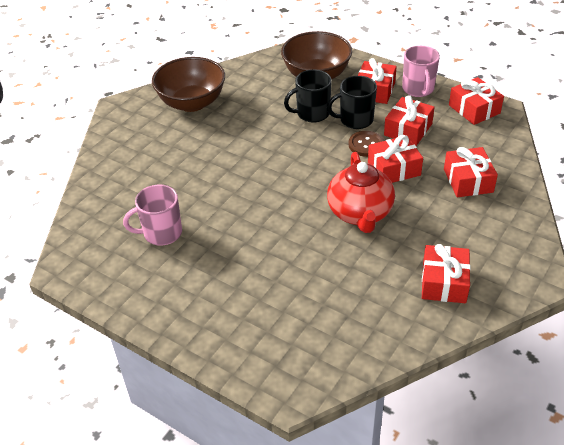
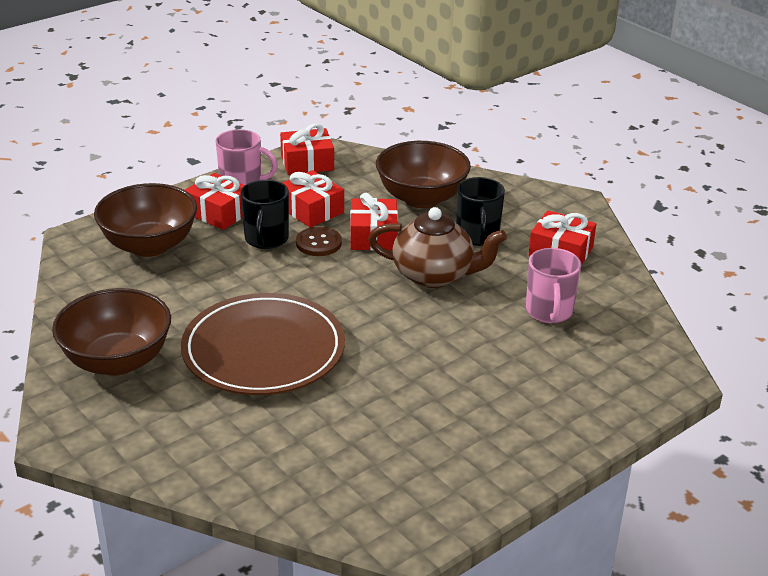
camera: 75 degrees left, 10 degrees down
(161, 233) = (387, 434): pink mug -> pink mug (549, 312)
(227, 155) = (263, 350): none -> brown plate
(312, 113) = (228, 266): black mug -> black mug (477, 236)
(360, 213) = (434, 275): red teapot -> brown teapot
(468, 180) = (421, 198): red gift -> brown bowl

